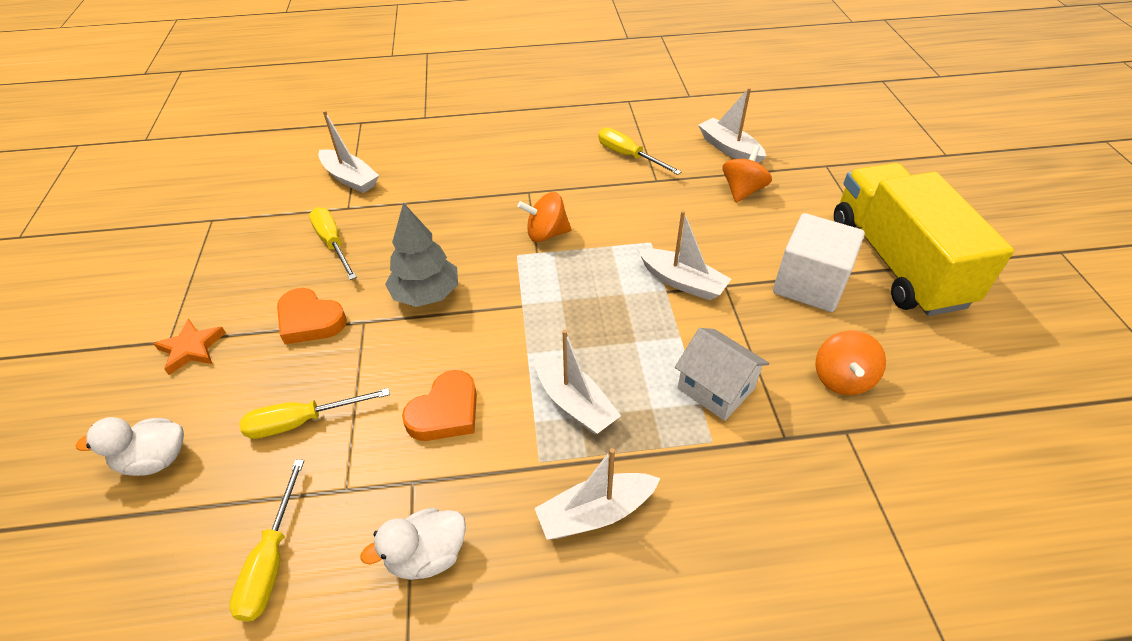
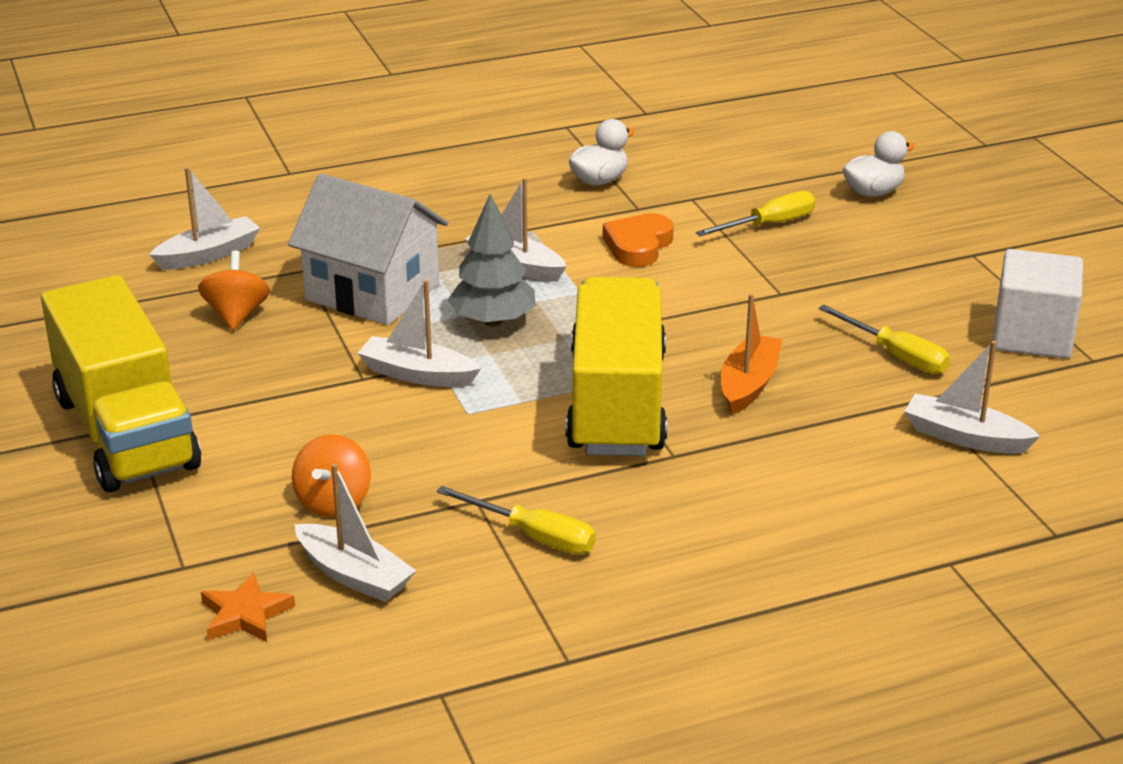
camera: 165 degrees right, 15 degrees down
(191, 348) = (940, 252): orange star -> orange star (245, 614)
(272, 560) = (717, 165): yellow screwdriver -> none
(310, 320) = (840, 286): orange heart -> none
(426, 294) = (729, 323): grey tree -> grey tree (492, 321)
(450, 235) = (748, 384): none -> orange boat
(546, 234) = (617, 403): orange spinning top -> yellow truck
(595, 513) = (473, 212): white boat -> white boat (209, 254)
(716, 388) = (372, 292): white house -> white house, size x1.65
(809, 284) = (252, 392): white cube -> white cube (1032, 336)

